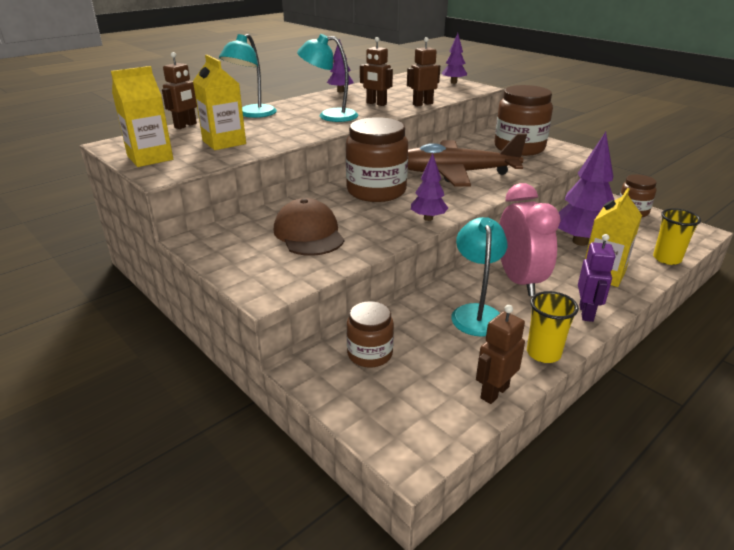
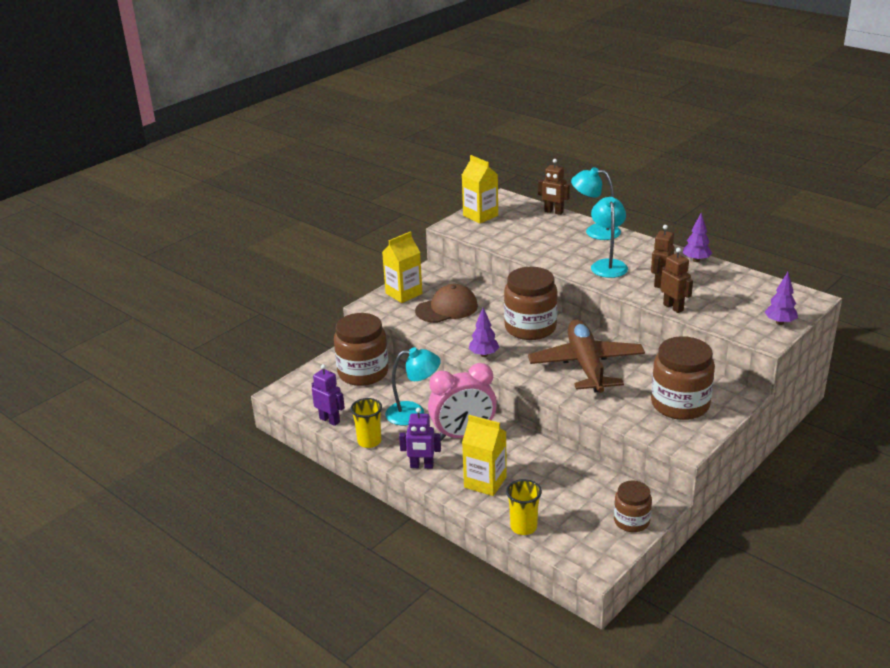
camera: 85 degrees right, 0 degrees up
(224, 142) = (520, 233): yellow carton -> yellow carton (404, 293)
(370, 354) = (363, 373): brown jar -> brown jar, size x1.74
(494, 392) = (330, 420): brown robot -> purple robot
(580, 242) = (544, 475): purple tree -> none

